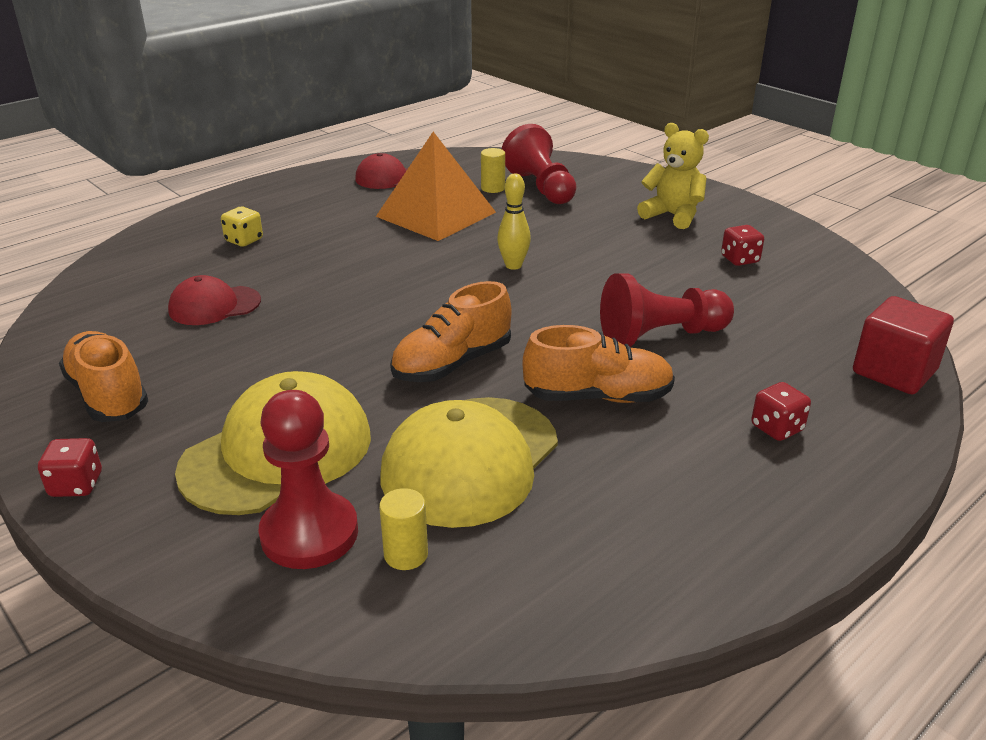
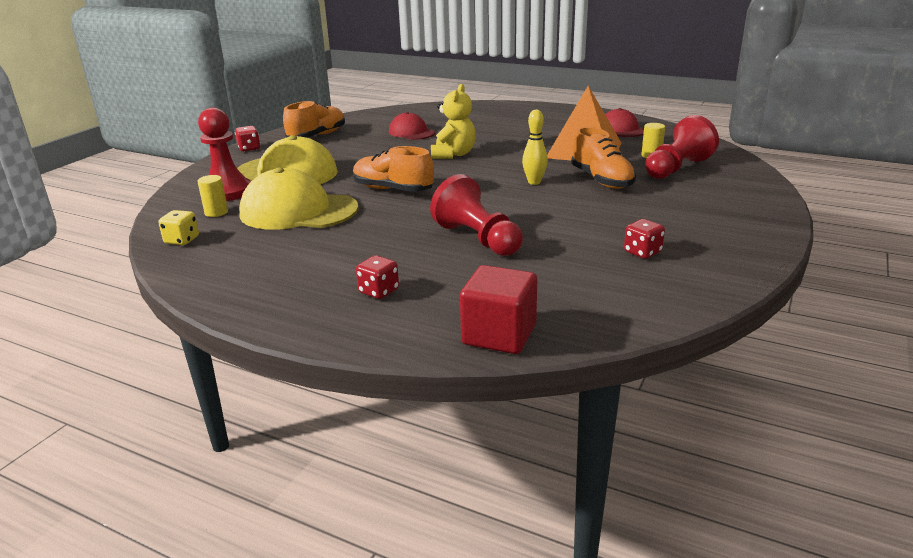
camera: 70 degrees right, 5 degrees down
(244, 240) = (489, 121): yellow dice -> yellow dice (182, 240)
(597, 397) = (382, 231): orange shoe -> orange shoe (601, 180)
(672, 216) = (695, 217): yellow teddy bear -> yellow teddy bear (453, 154)

